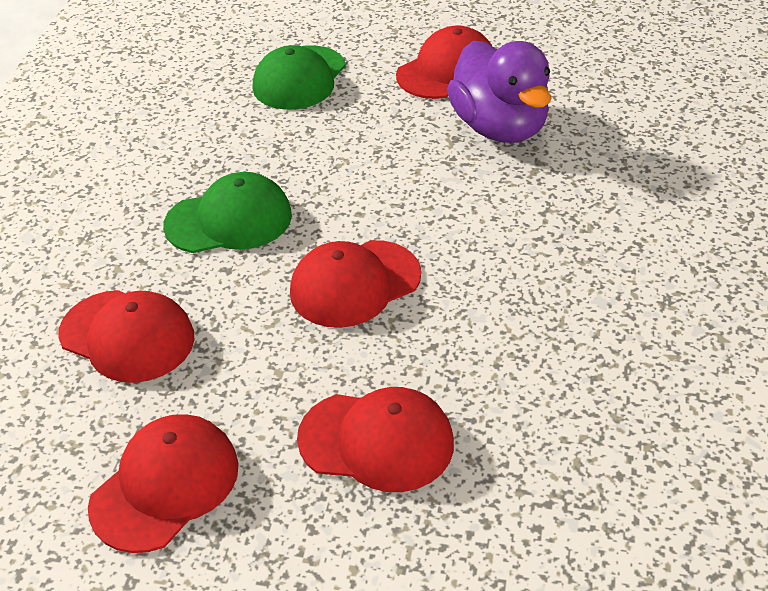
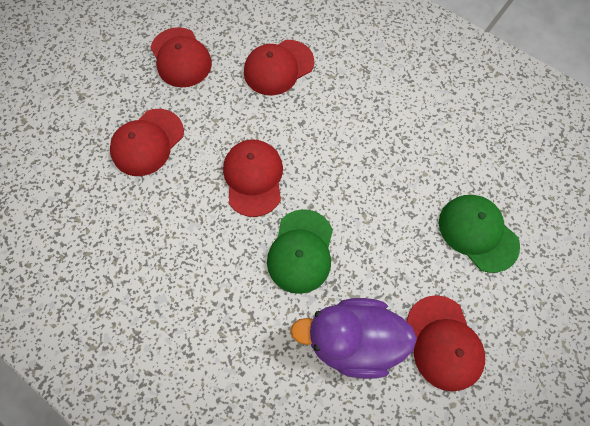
camera: 115 degrees right, 25 degrees up
(229, 220) = (342, 137): green cap -> green cap (301, 251)

